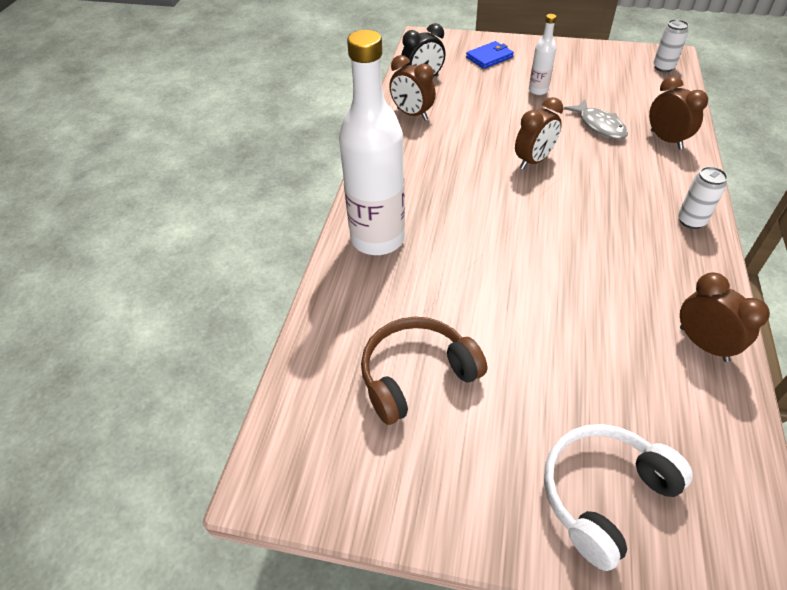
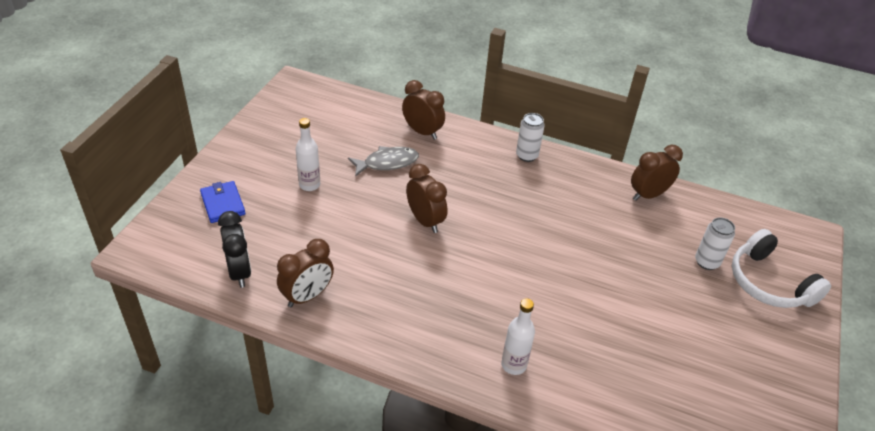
camera: 85 degrees left, 5 degrees down
(377, 239) = (513, 365): white bottle -> white bottle, size x0.46
(416, 375) = (680, 365): brown headphones -> none
(663, 67) = (312, 94): white can -> white can (706, 262)
(666, 140) = (422, 132): brown clock -> brown clock turned 60 degrees clockwise

